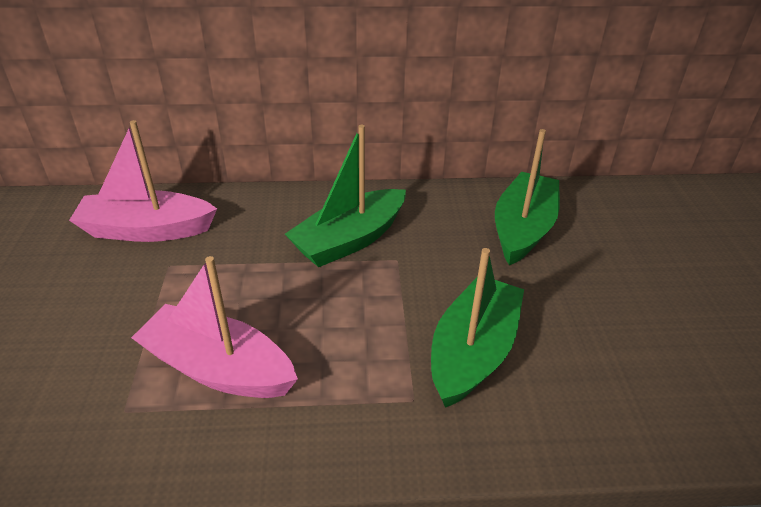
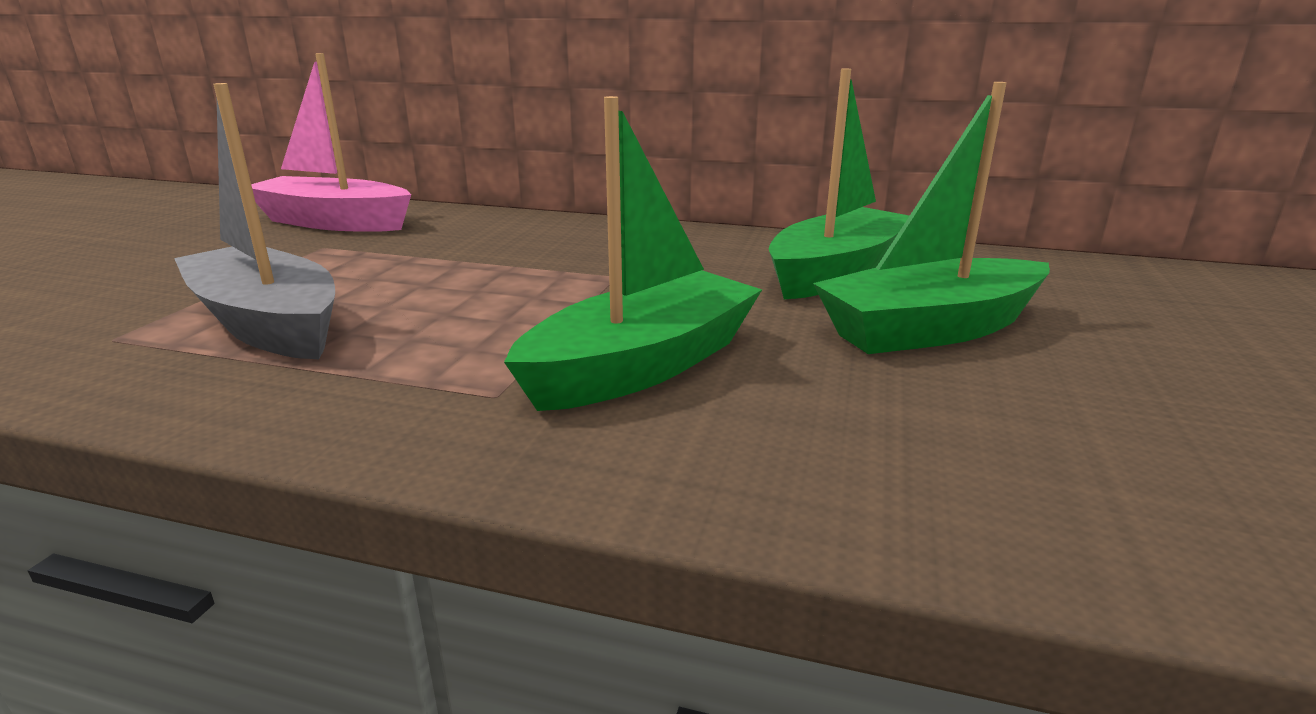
camera: 20 degrees right, 15 degrees down
(218, 368) = (268, 324): pink boat -> grey boat
(350, 240) = (568, 254): green boat -> green boat (930, 330)

